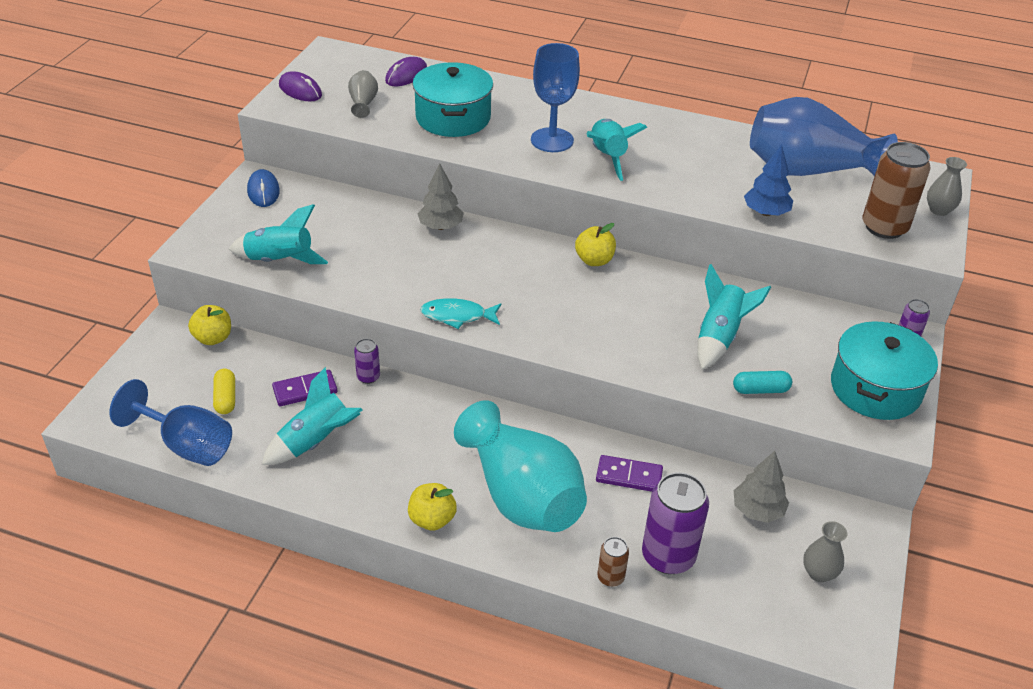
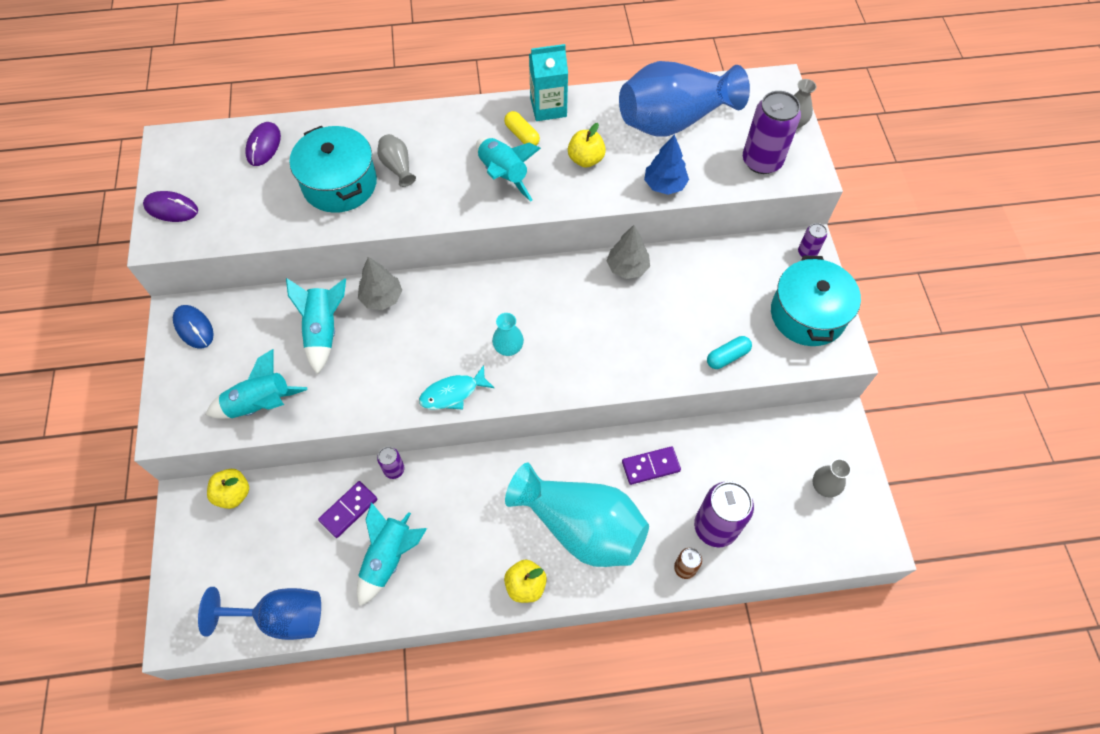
camera: 25 degrees left, 20 degrees up
(225, 398) = (285, 552): yellow capsule -> yellow capsule (522, 135)
(363, 103) = (244, 200): grey vase -> grey vase (397, 167)
(534, 302) = (508, 348): none -> turquoise vase
(552, 140) = (444, 174): blue goblet -> none
(594, 260) = (532, 278): yellow apple -> yellow apple (586, 159)
(685, 125) = (548, 107): none -> turquoise carton
(719, 337) = (671, 316): turquoise rocket -> turquoise rocket (323, 331)
(757, 510) = (757, 451): grey tree -> grey tree (627, 267)
(884, 227) = (762, 161): brown can -> purple can

